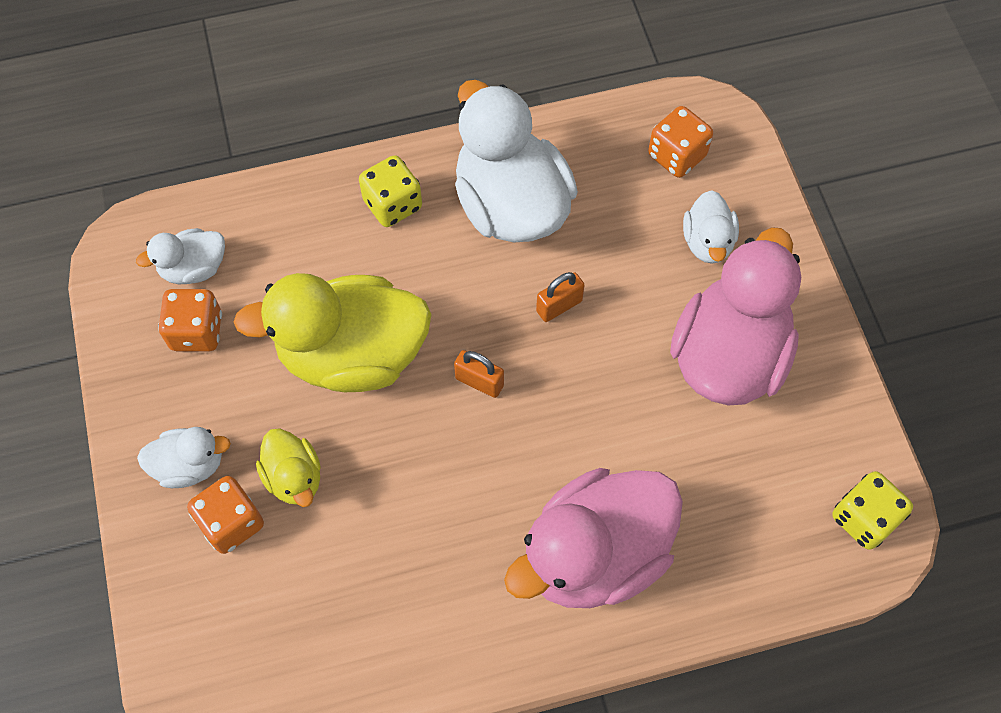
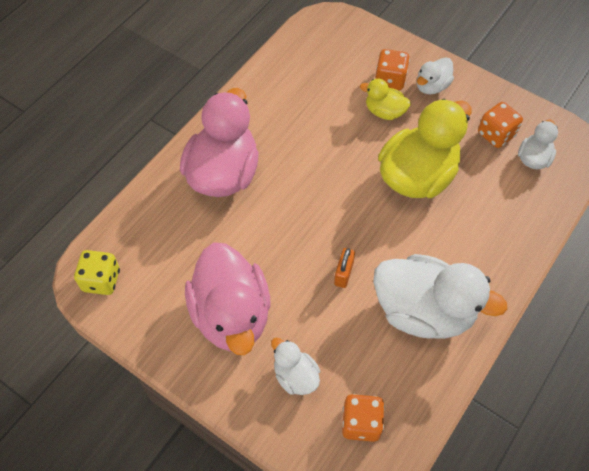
camera: 140 degrees right, 5 degrees down
(393, 204) = (482, 262): yellow dice -> none
(479, 382) = (346, 207): orange padlock -> none

